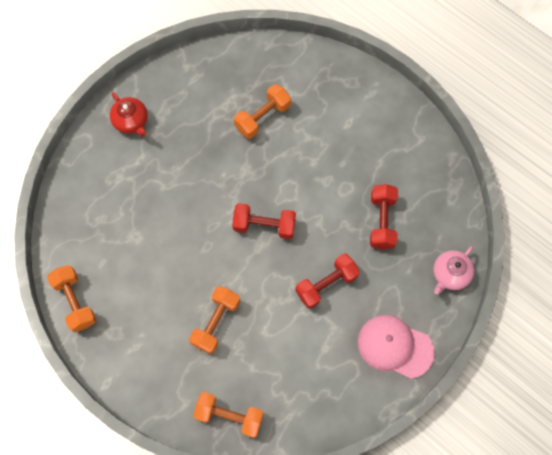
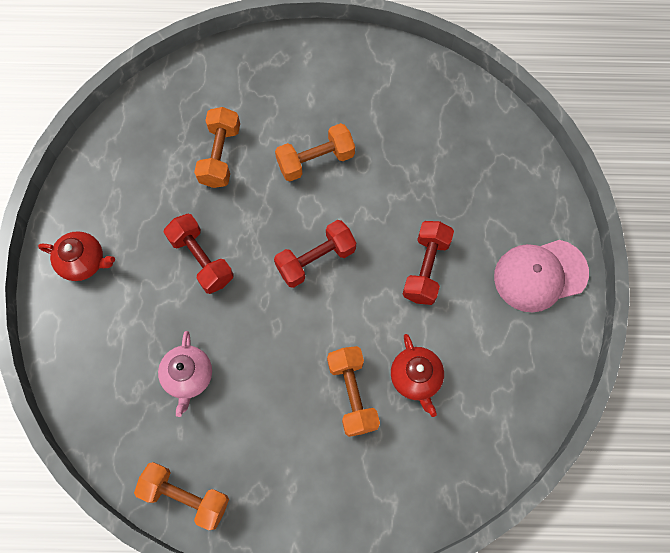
camera: 40 degrees left, 0 degrees up
(229, 416) = (448, 475): orange dumbbell -> orange dumbbell (315, 160)
(261, 344) = (416, 378): none -> red teapot
(382, 221) = (424, 167): red dumbbell -> red dumbbell (201, 259)
(450, 274) = (528, 168): pink teapot -> pink teapot (188, 376)

